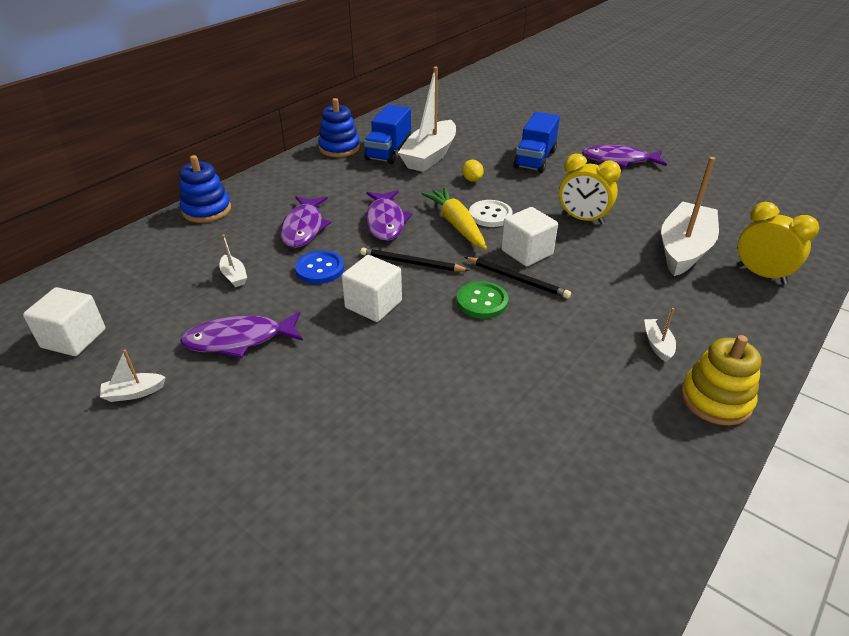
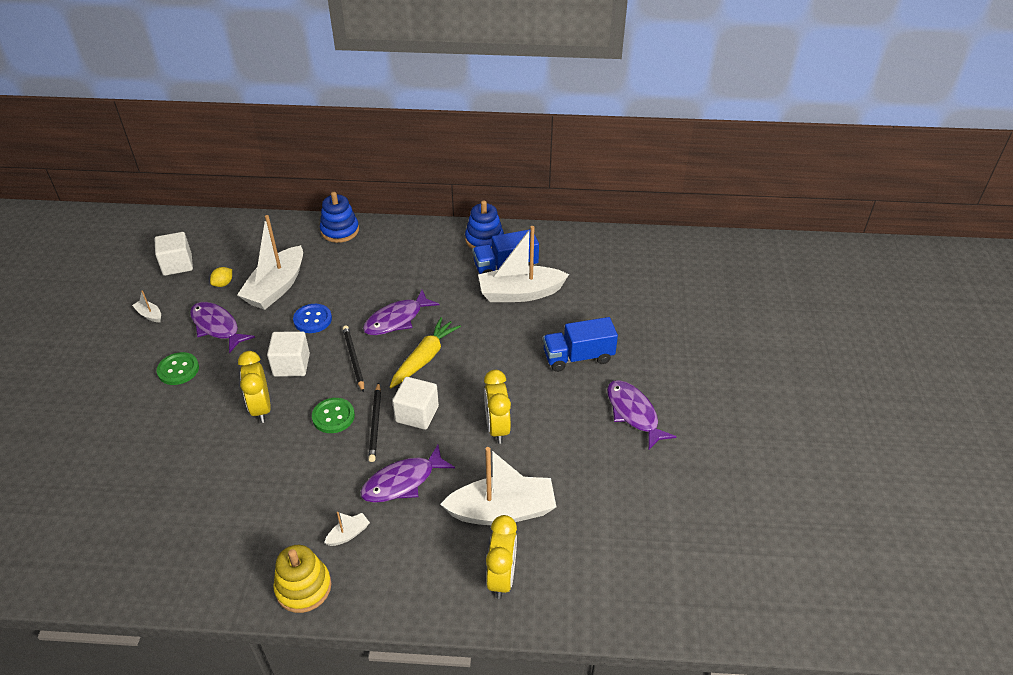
camera: 55 degrees right, 5 degrees up
(234, 276) = (276, 287): white boat -> white boat, size x2.40
(275, 396) = (178, 370): none -> green button
(304, 228) = (355, 285): purple fish -> purple fish (403, 482)
(418, 347) = (261, 408): none -> yellow clock
(472, 180) = (503, 335): yellow lemon -> yellow lemon (223, 284)
(490, 215) = (455, 370): white button -> none

